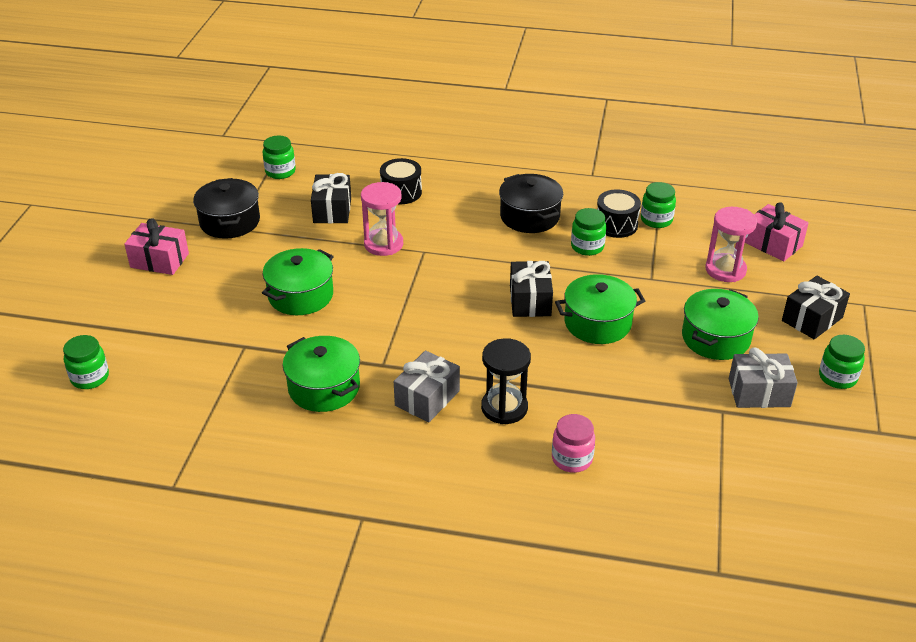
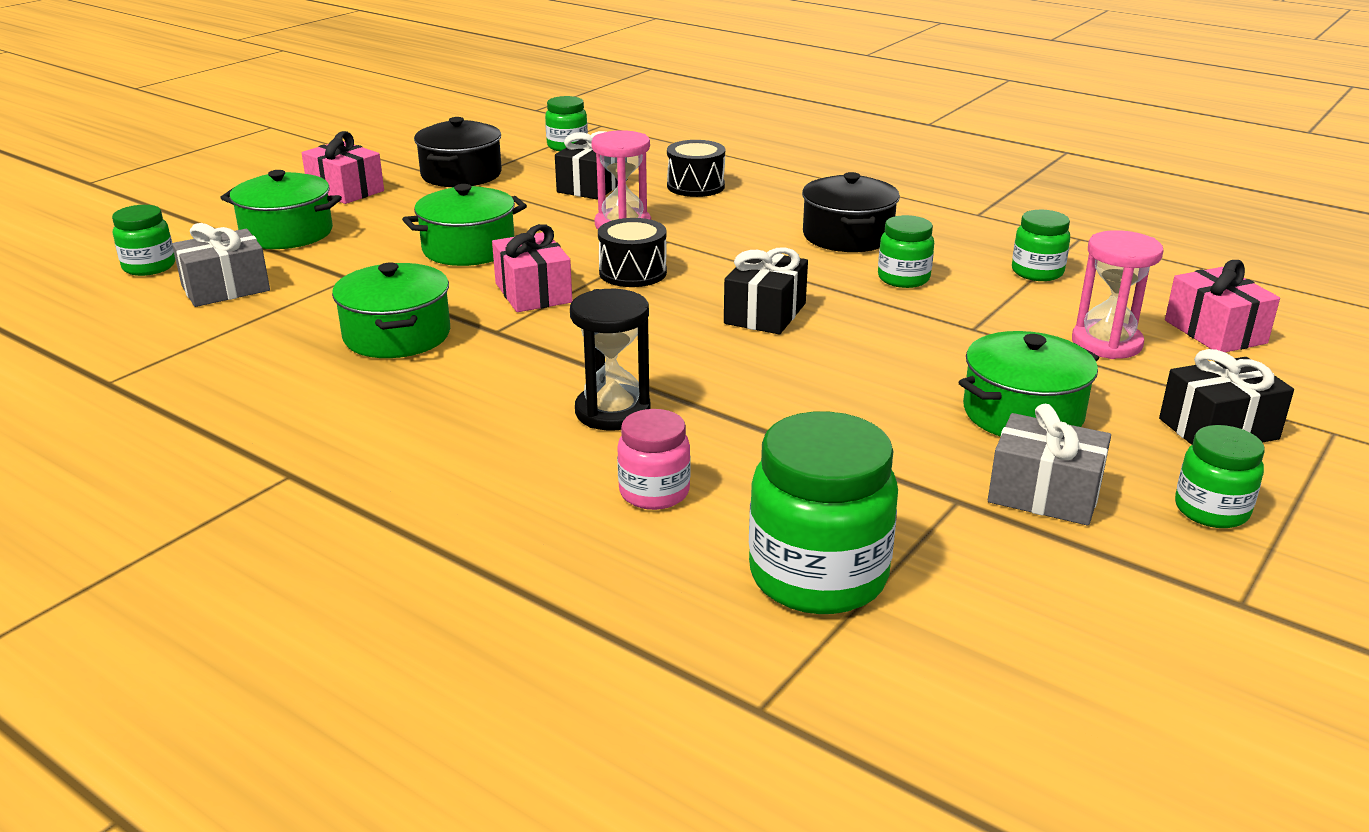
camera: 25 degrees right, 10 degrees down
(377, 324) = (533, 293): none -> pink gift
(427, 398) = (517, 376): grey gift -> grey gift (225, 288)
(597, 323) = (843, 356): green pot -> green pot (287, 233)
(616, 225) = (969, 266): black drum -> black drum (633, 272)
(690, 485) = (818, 576): none -> green jar

